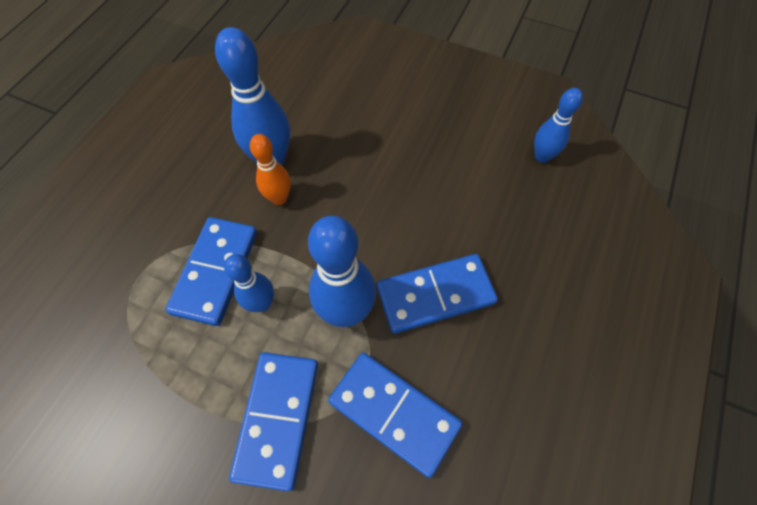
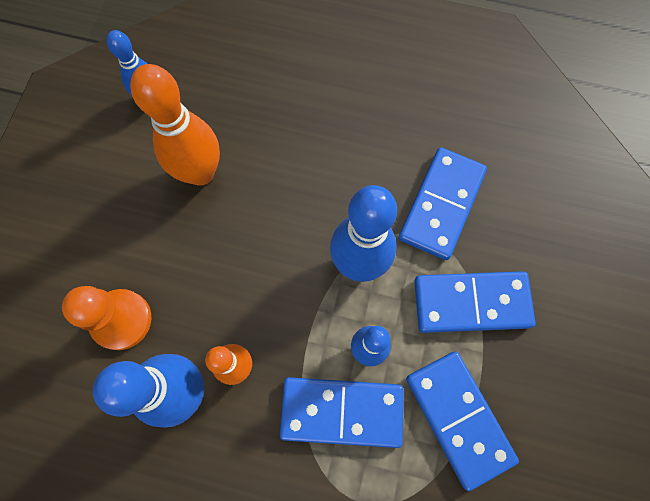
camera: 100 degrees left, 10 degrees up
(339, 125) = (121, 320): none -> orange pawn
(435, 294) = (326, 184): blue domino -> blue domino (458, 418)
(461, 188) = (200, 173): none -> orange bowling pin

